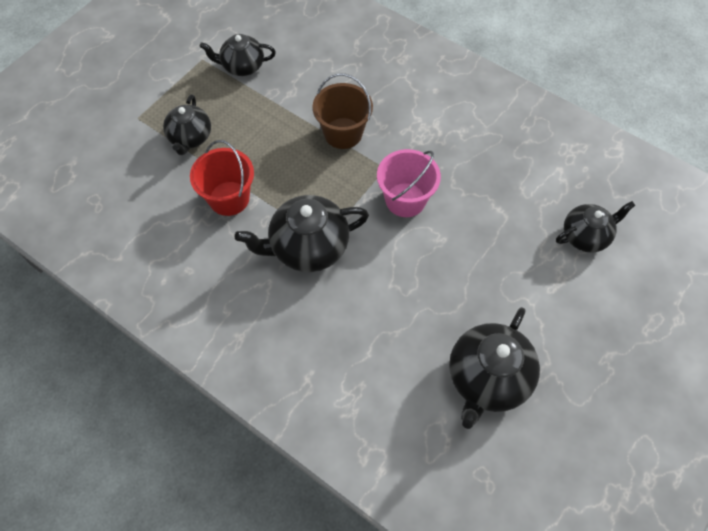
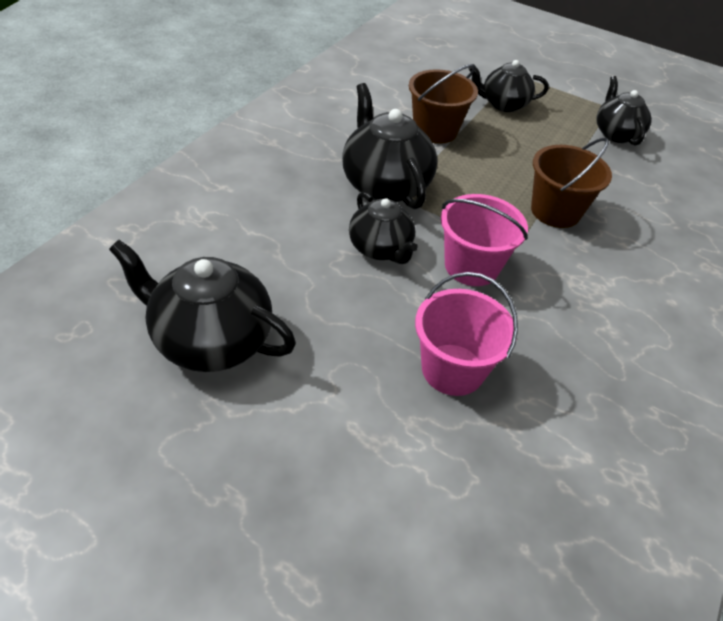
camera: 80 degrees right, 15 degrees down
(229, 198) = (435, 130): red bucket -> brown bucket
(502, 227) = (452, 369): none -> pink bucket
(585, 236) = (460, 486): black teapot -> black teapot (380, 249)

